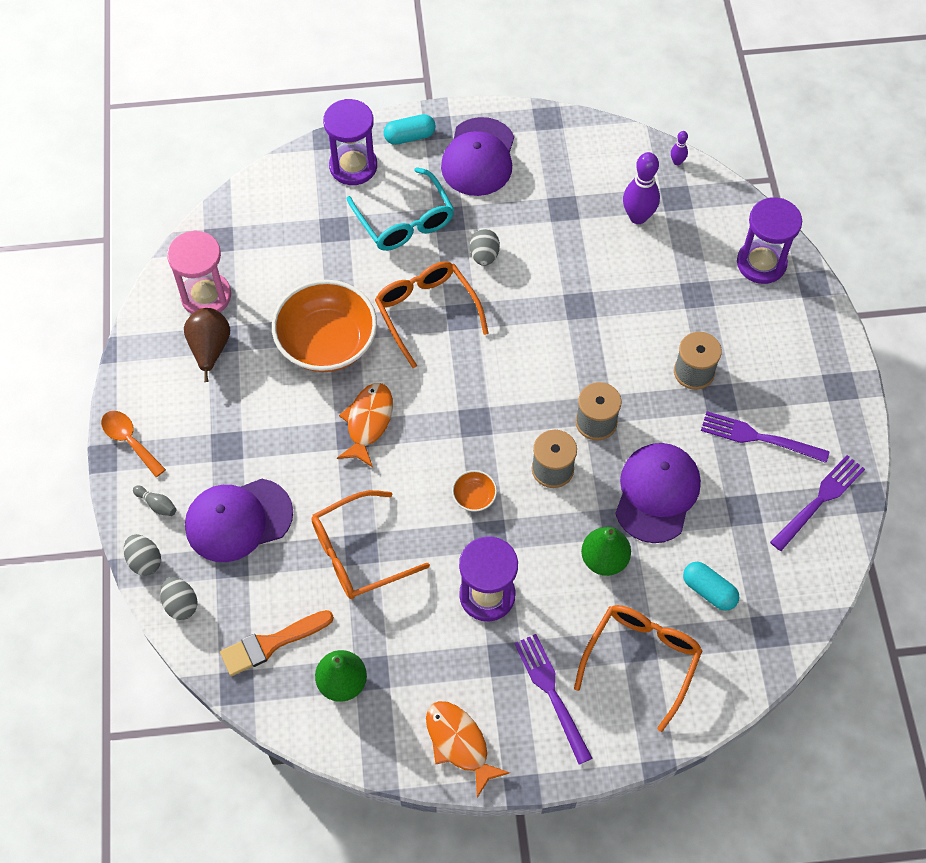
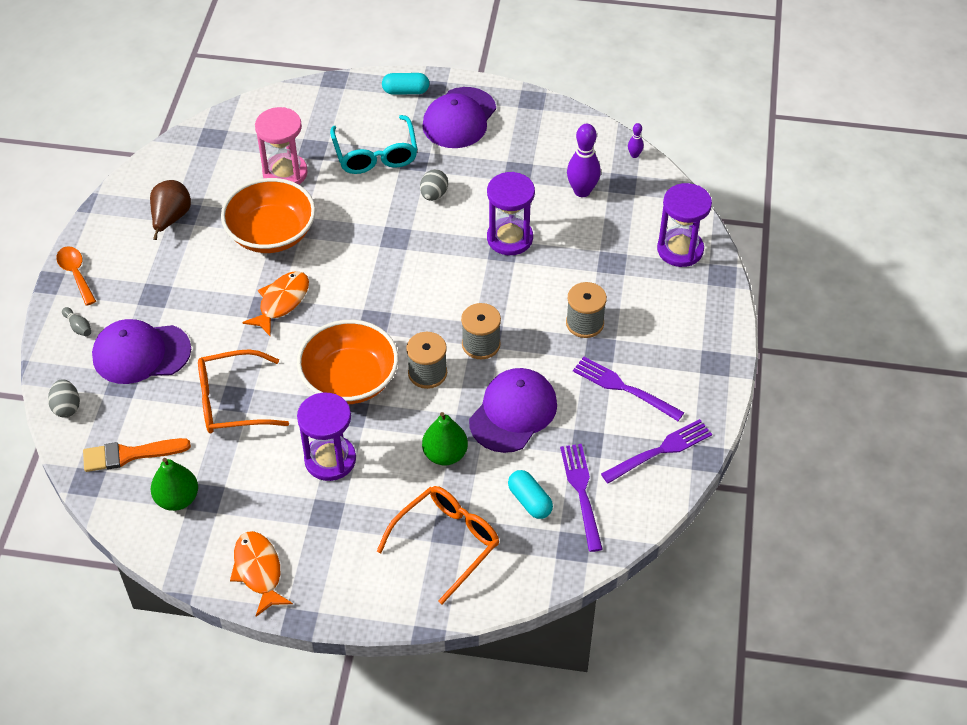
camera: 15 degrees right, 10 degrees down
(145, 561) = (50, 367): grey egg -> none
(206, 296) = (184, 178): pink hourglass -> pink hourglass (285, 173)
(353, 166) = (348, 104): purple hourglass -> purple hourglass (509, 238)
(426, 312) = (366, 227): orange glasses -> none
(474, 497) = (350, 380): orange bowl -> orange bowl, size x2.43
(551, 693) = (356, 551): purple fork -> purple fork (581, 492)

